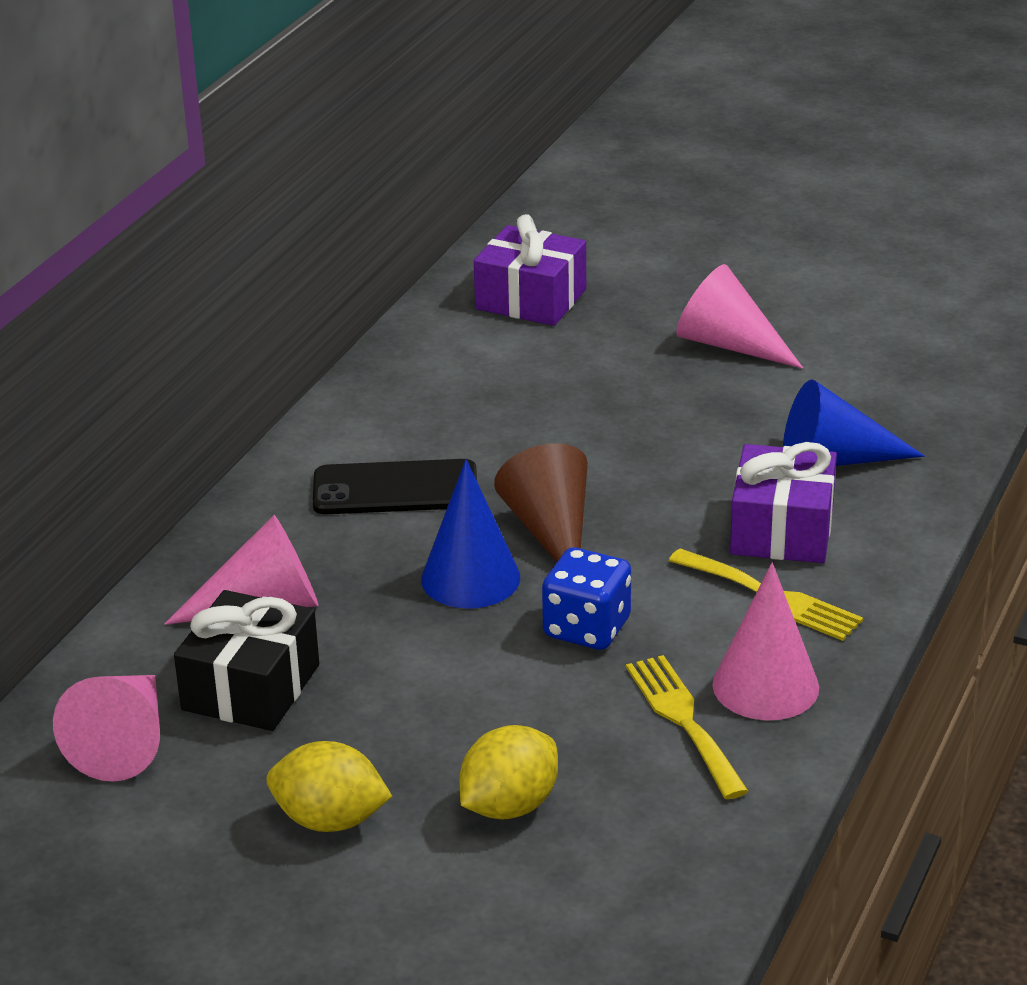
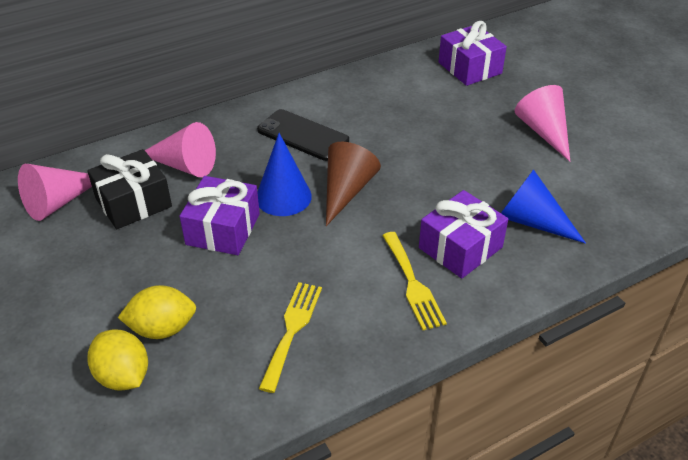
camera: 35 degrees right, 10 degrees up
(330, 820) = (85, 289): yellow lemon -> yellow lemon (123, 376)
(436, 656) = (223, 229): none -> purple gift
(587, 628) = (305, 251): blue dice -> none
(765, 686) = (353, 334): pink cone -> none

